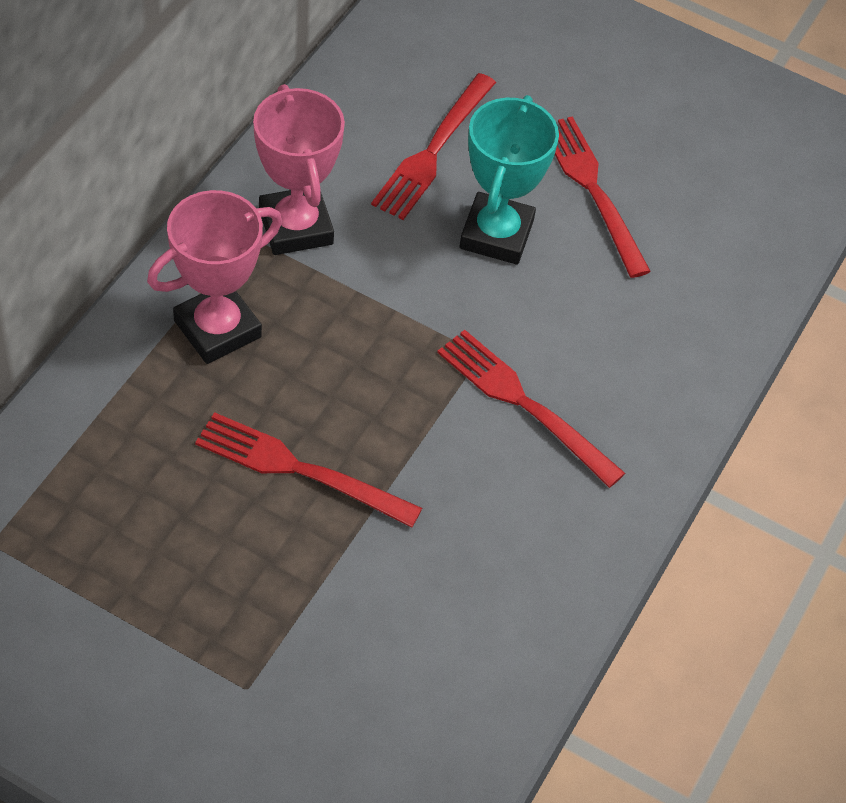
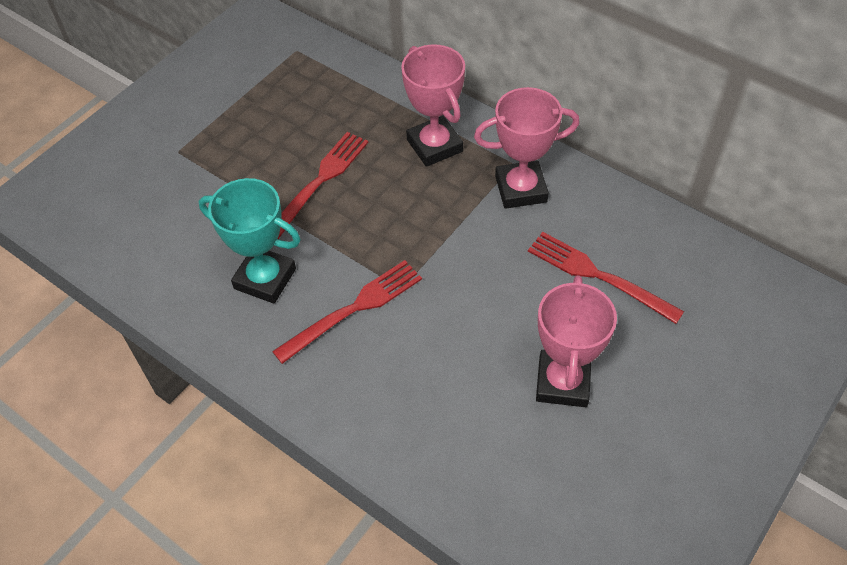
camera: 105 degrees right, 0 degrees up
(496, 234) = (513, 309): turquoise trophy -> turquoise trophy (265, 278)
(591, 189) = (562, 382): red fork -> pink trophy

